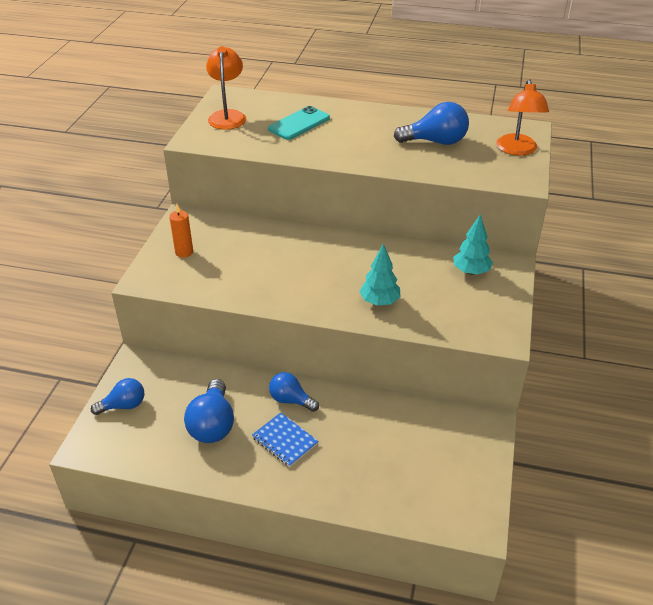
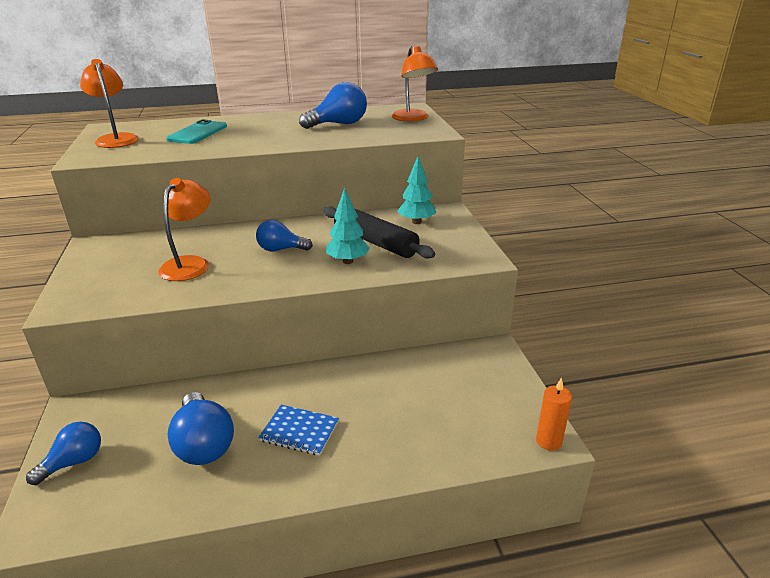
camera: 25 degrees left, 10 degrees down
(184, 252) = (105, 271): orange candle -> orange candle (548, 441)
(250, 263) = (190, 264): none -> orange lamp
(291, 400) = (285, 391): blue light bulb -> blue light bulb (281, 249)
(417, 286) = (375, 242): none -> black rolling pin

